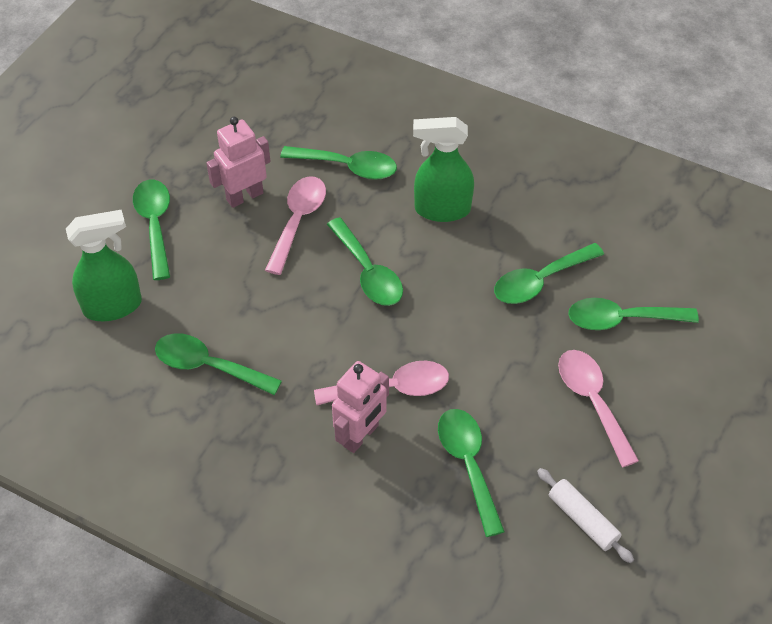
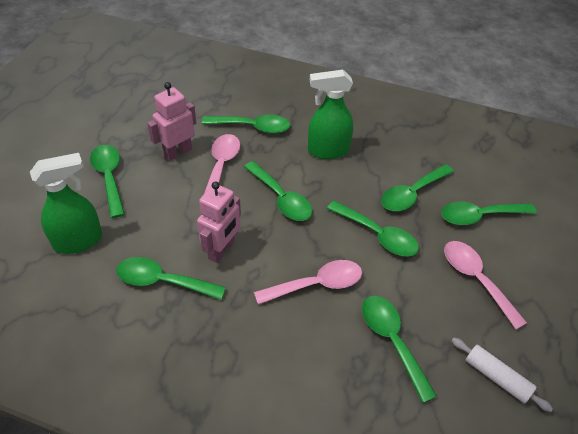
camera: 10 degrees left, 5 degrees down
(361, 435) = (298, 326): pink robot -> pink robot (222, 250)
(481, 332) = (377, 235): none -> green spoon

